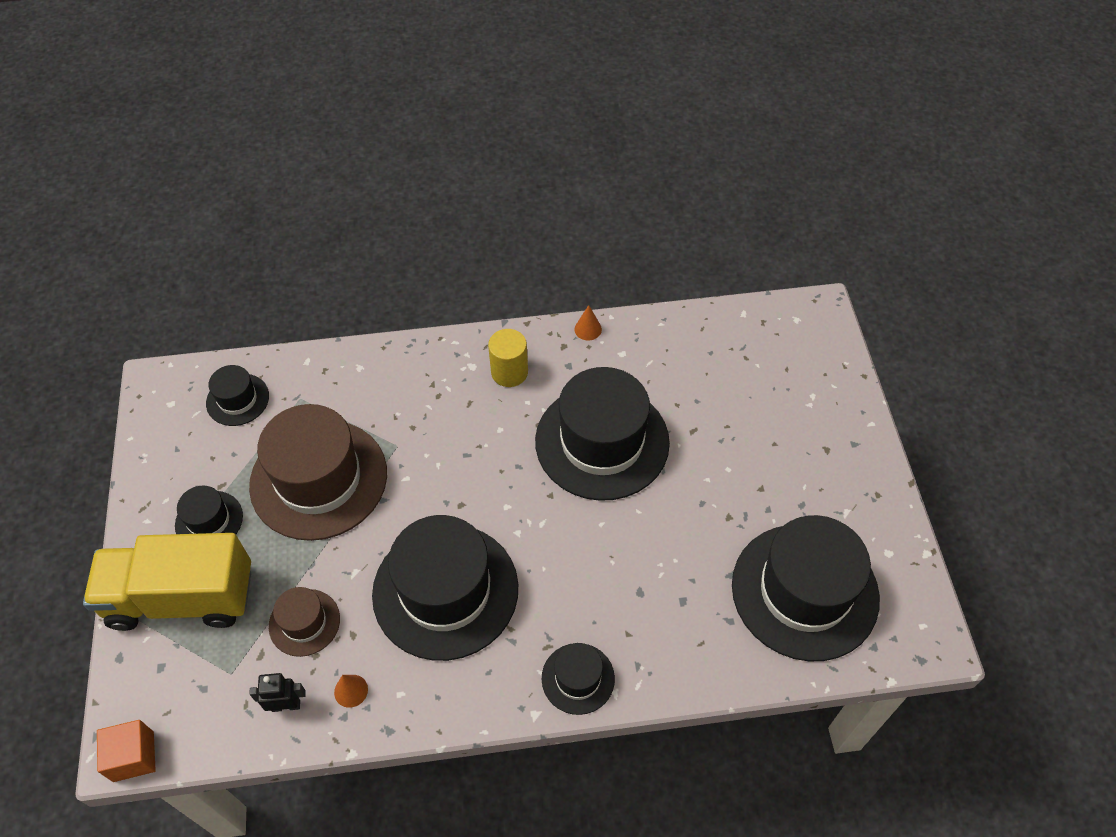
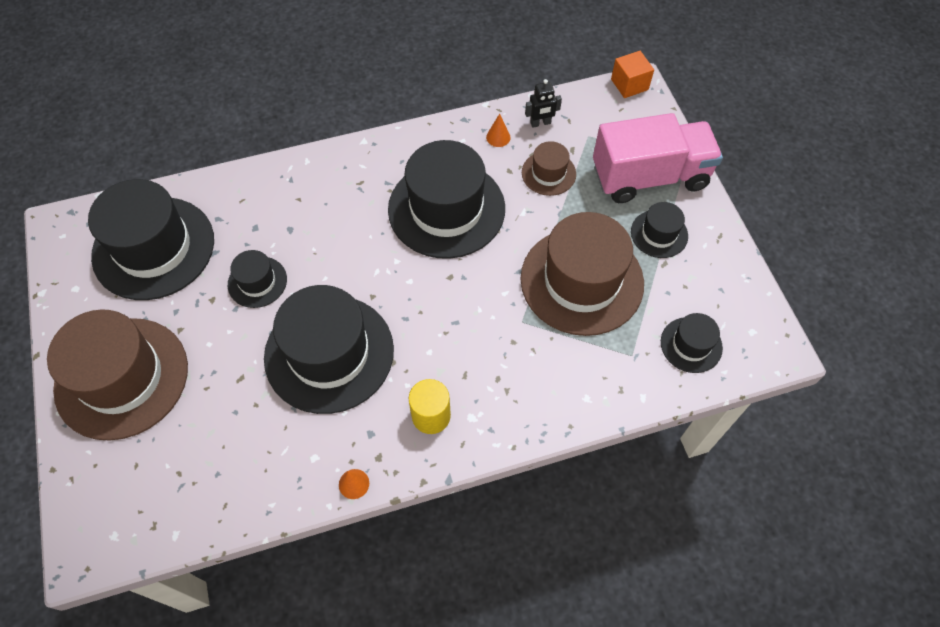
camera: 170 degrees right, 5 degrees up
(182, 598) = (649, 176): yellow truck -> pink truck
(578, 678) = (335, 165): black hat -> black hat (257, 282)
(814, 447) = (122, 378): none -> brown hat

